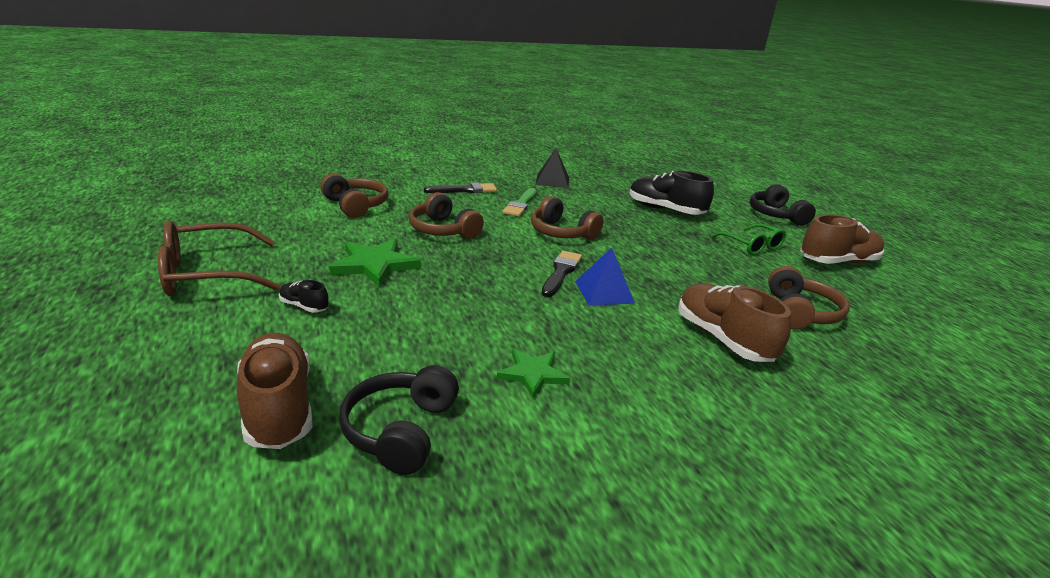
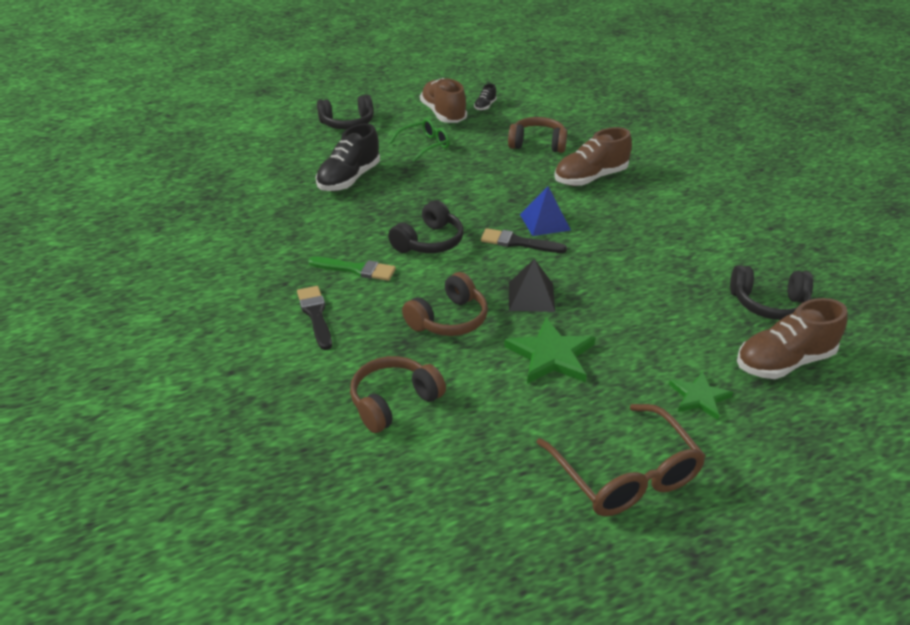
camera: 90 degrees left, 10 degrees up
(304, 306) = (651, 384): black shoe -> black shoe (485, 106)
(533, 374) = (678, 255): green star -> green star (699, 397)
(552, 181) = (267, 248): black pyramid -> black pyramid (531, 297)
(562, 232) = (429, 242): brown headphones -> black headphones

